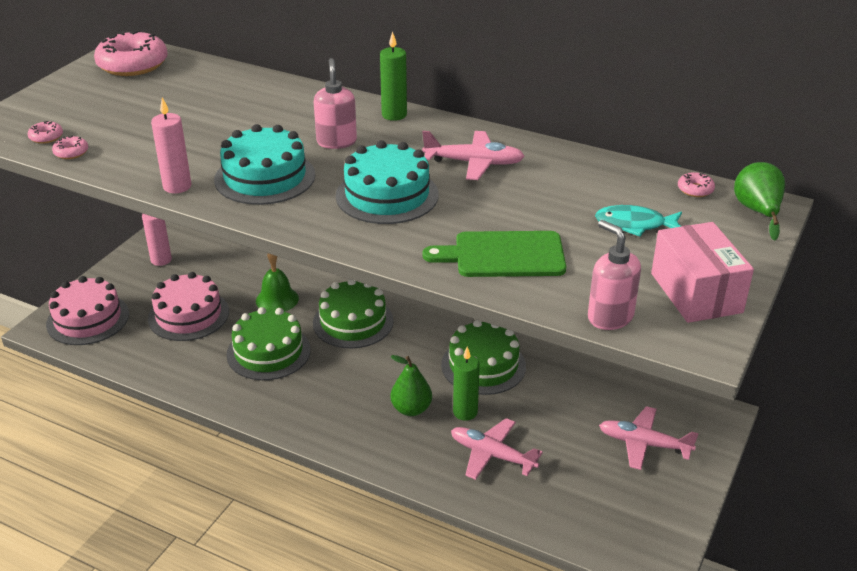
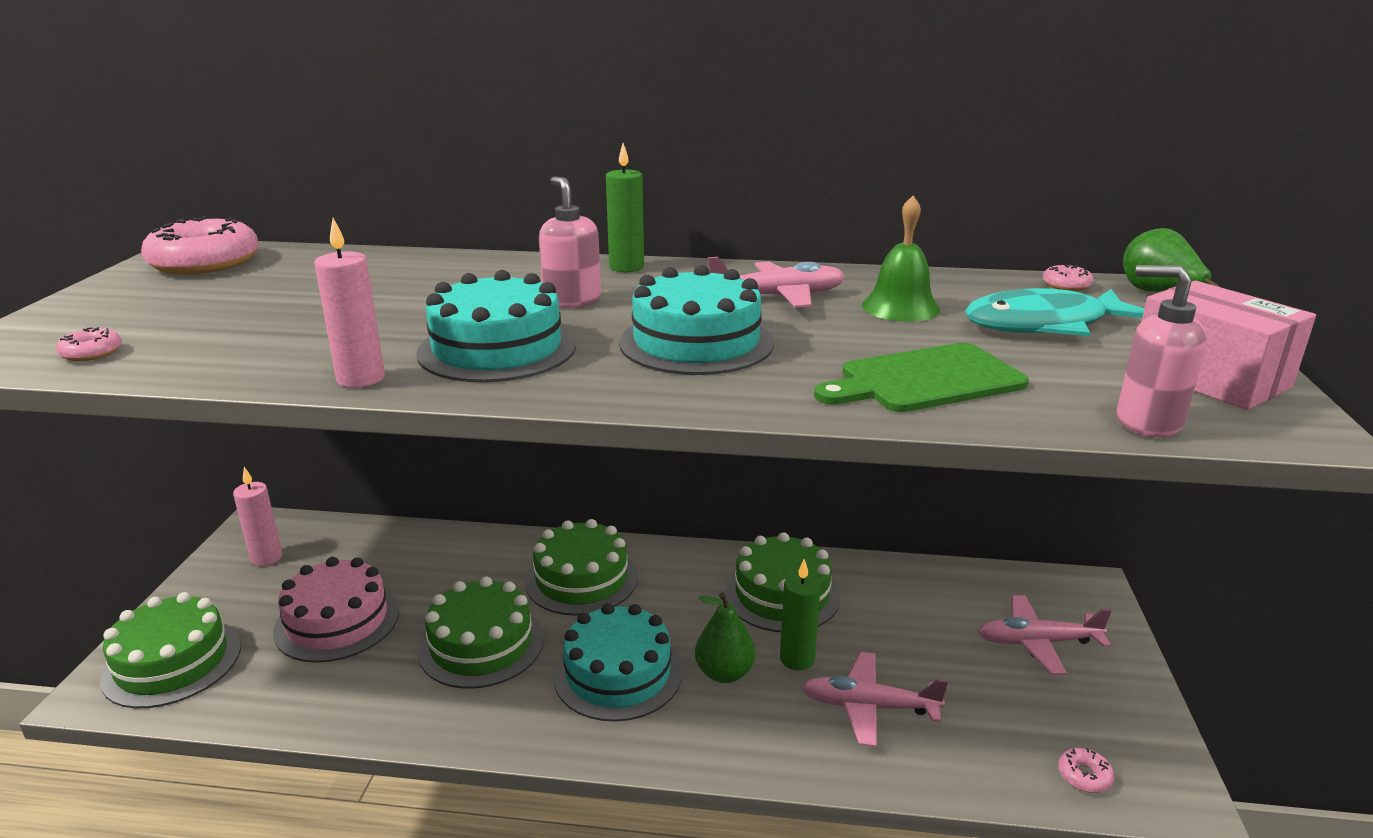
camera: 20 degrees left, 10 degrees down
(71, 152) = (147, 365): pink donut -> pink donut (1084, 776)
(88, 319) = (172, 662): pink cake -> green cake
(277, 299) = (461, 573): green bell -> green bell (900, 307)
(343, 392) = (618, 673): none -> turquoise cake
(635, 225) = (1045, 325): turquoise fish -> turquoise fish, size x1.54

